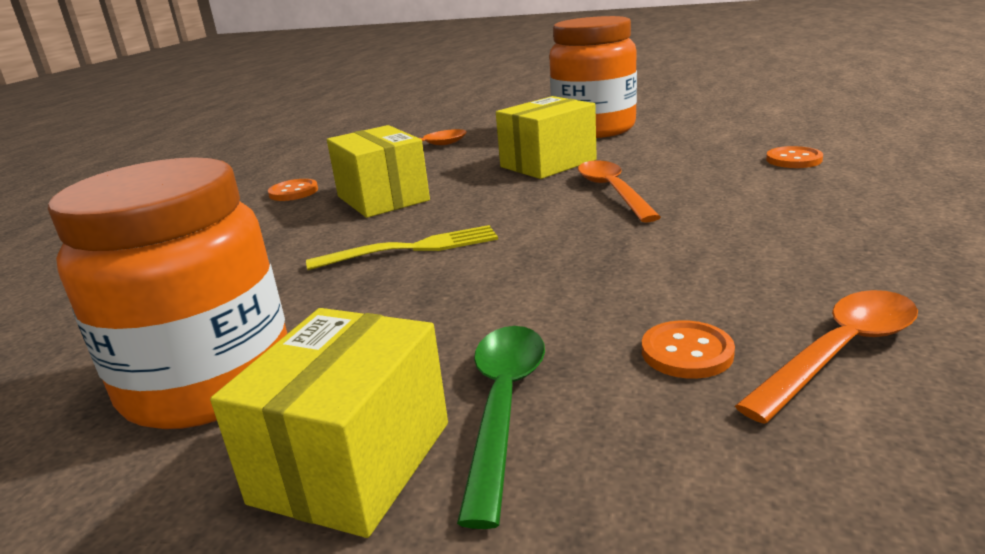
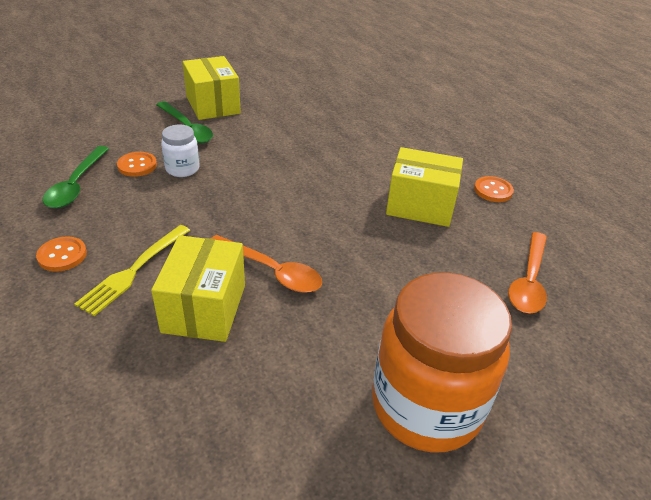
camera: 130 degrees right, 15 degrees up
(209, 383) = (293, 104): orange jar -> none
(411, 249) = (325, 174): yellow fork -> yellow fork (134, 270)
(548, 163) = (373, 298): yellow box -> yellow box (204, 308)
(603, 318) = (182, 169): none -> white jar
(793, 160) = (149, 394): orange button -> orange button (62, 255)
(840, 352) = (76, 185): orange spoon -> green spoon

